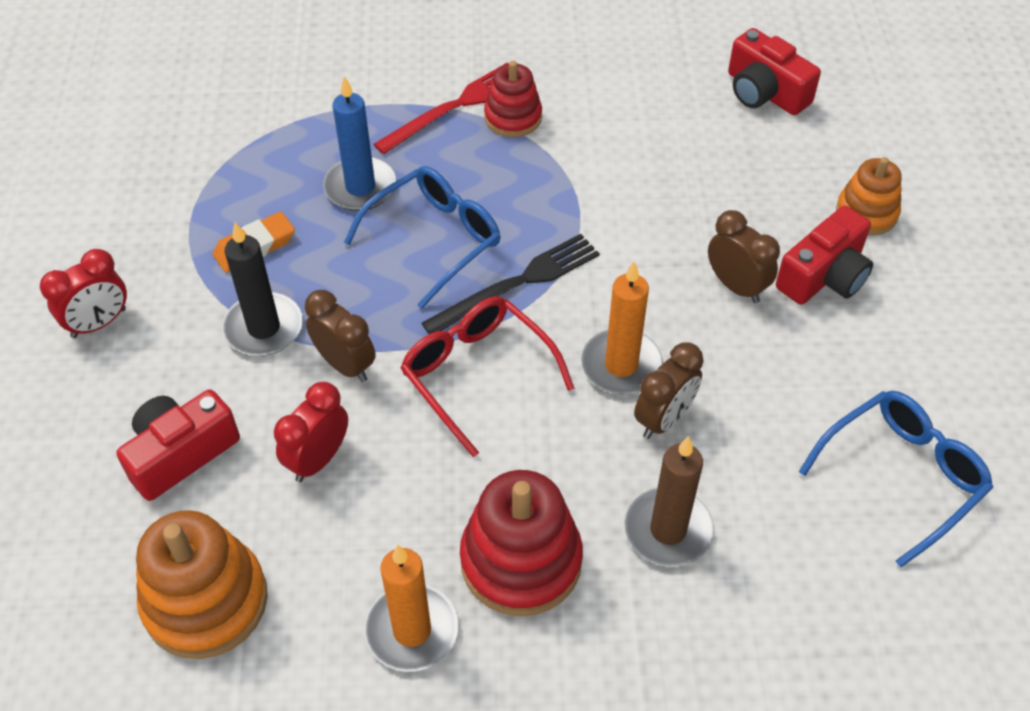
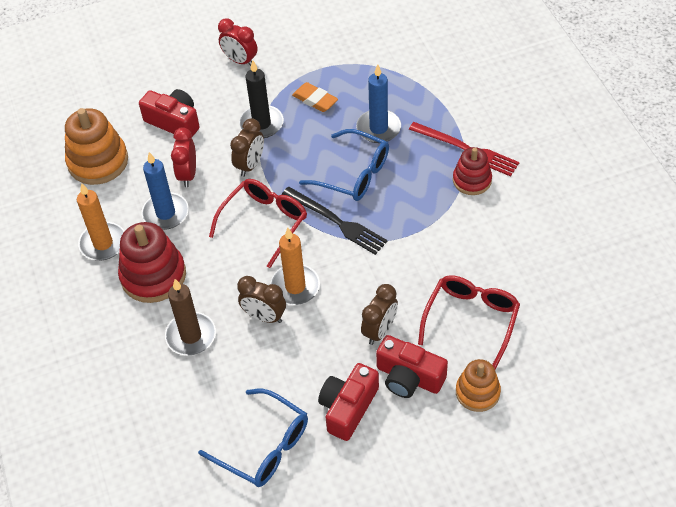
camera: 75 degrees right, 0 degrees up
(318, 459) = (188, 174): red clock -> red clock turned 105 degrees counterclockwise
(389, 512) = (165, 213): none -> blue candle
(749, 186) = (471, 320): none -> red glasses
(765, 92) = (568, 310): red camera -> red camera (348, 408)

